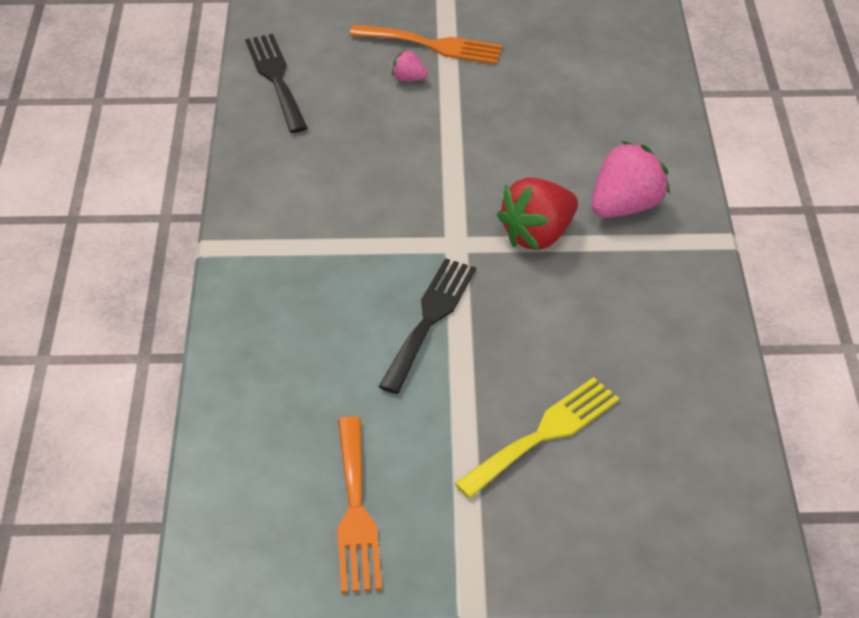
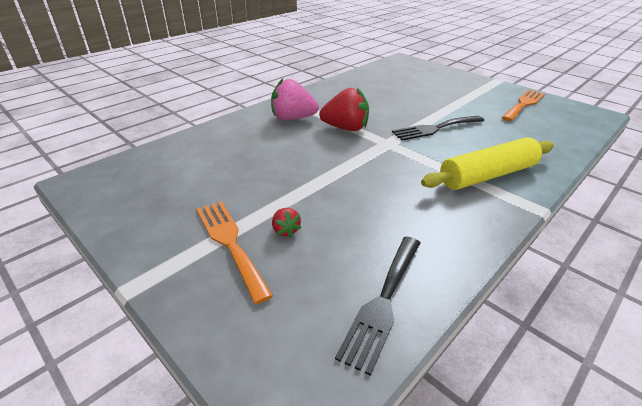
camera: 135 degrees left, 10 degrees down
(292, 264) = (487, 175): none -> yellow rolling pin
(408, 78) = (285, 230): pink strawberry -> red strawberry
(544, 434) = (429, 91): yellow fork -> none

